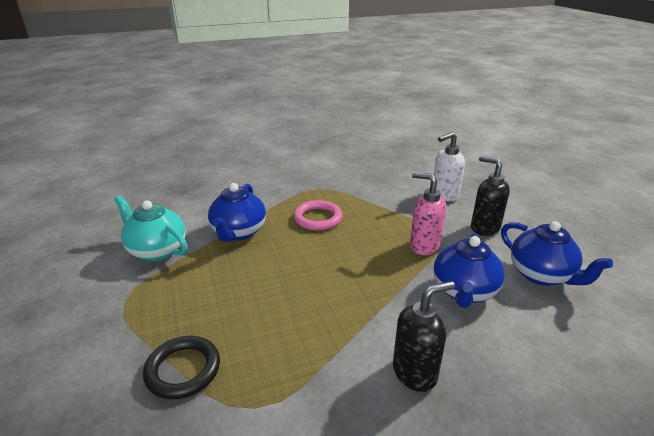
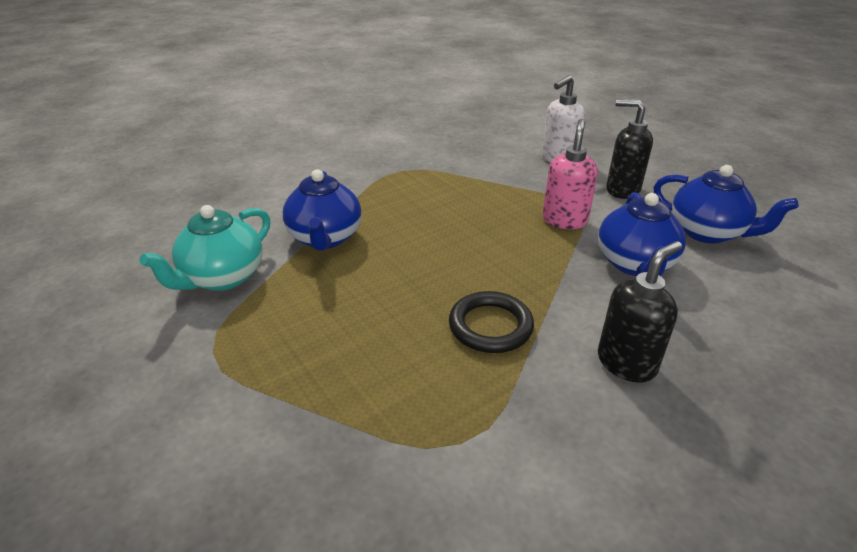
camera: 15 degrees left, 5 degrees up
(157, 250) = (222, 277): turquoise teapot -> turquoise teapot turned 75 degrees counterclockwise
(183, 370) = (344, 419): black ring -> black ring (490, 326)
(318, 218) = (420, 206): pink ring -> none
(424, 246) = (564, 220): pink soap dispenser -> pink soap dispenser turned 90 degrees clockwise

